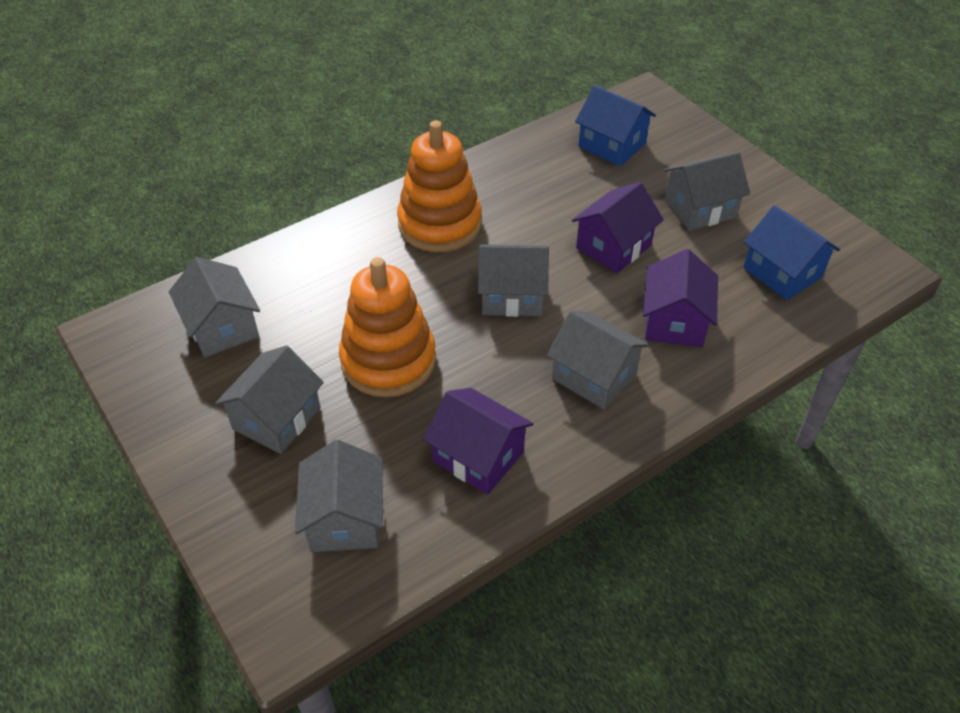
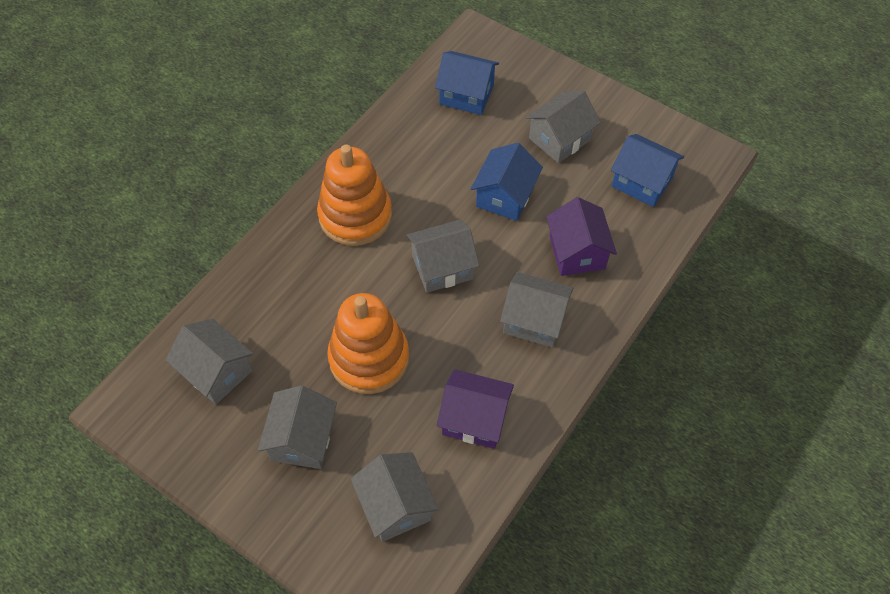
camera: 20 degrees left, 10 degrees up
(613, 246) = (505, 196): purple house -> blue house

